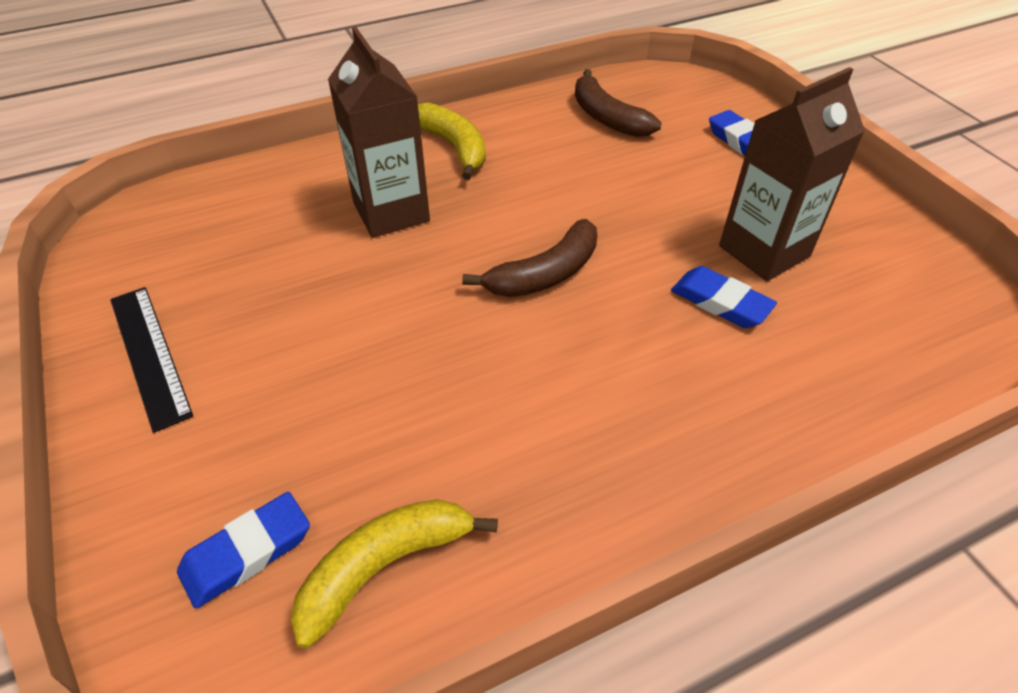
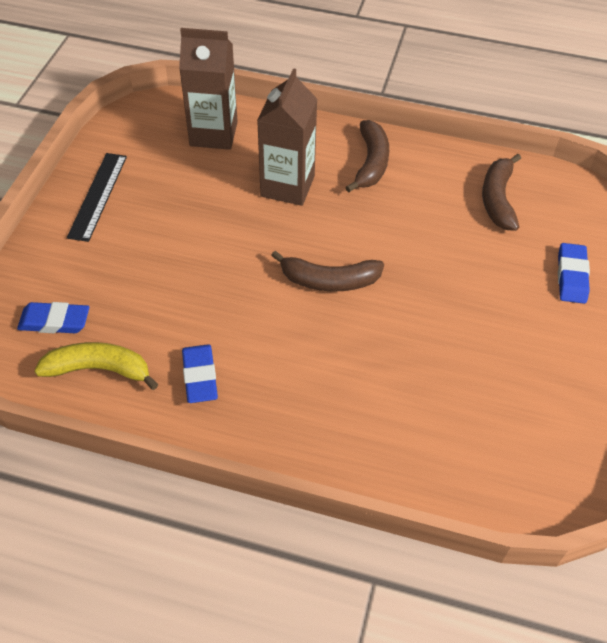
camera: 40 degrees right, 5 degrees up
(454, 147) = (371, 163): yellow banana -> brown banana
(720, 302) = (409, 367): blue eraser -> blue eraser (200, 376)
(764, 251) = (480, 356): brown carton -> brown carton (213, 134)

